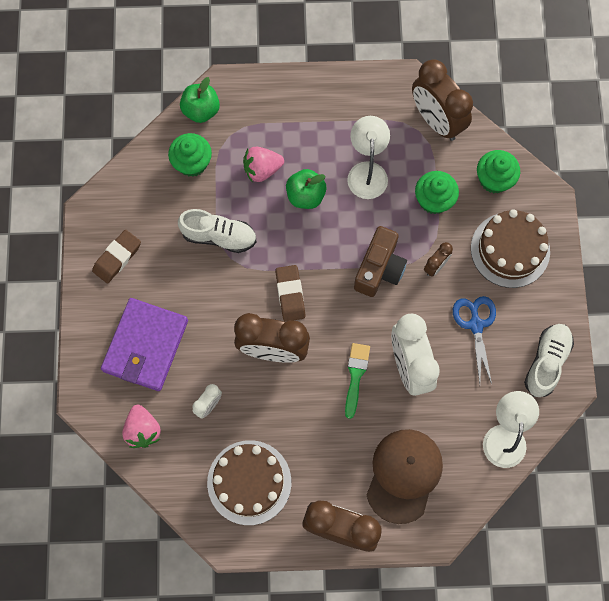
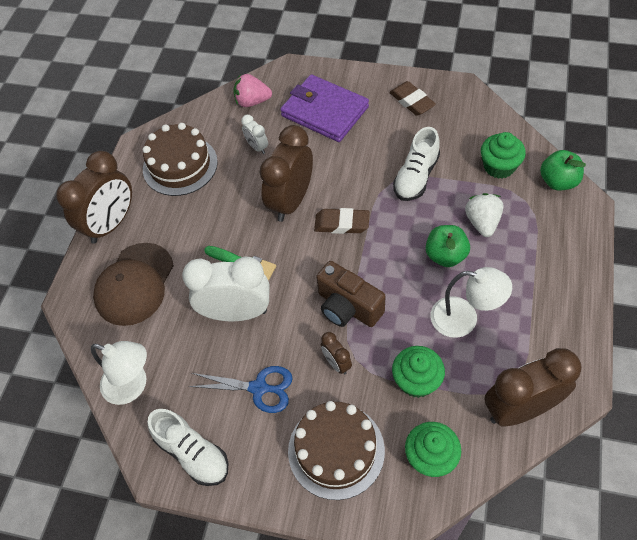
camera: 110 degrees right, 15 degrees down
(262, 169) = (482, 222): pink strawberry -> white strawberry
(404, 475) = (134, 284): brown cap -> brown cap turned 75 degrees clockwise

